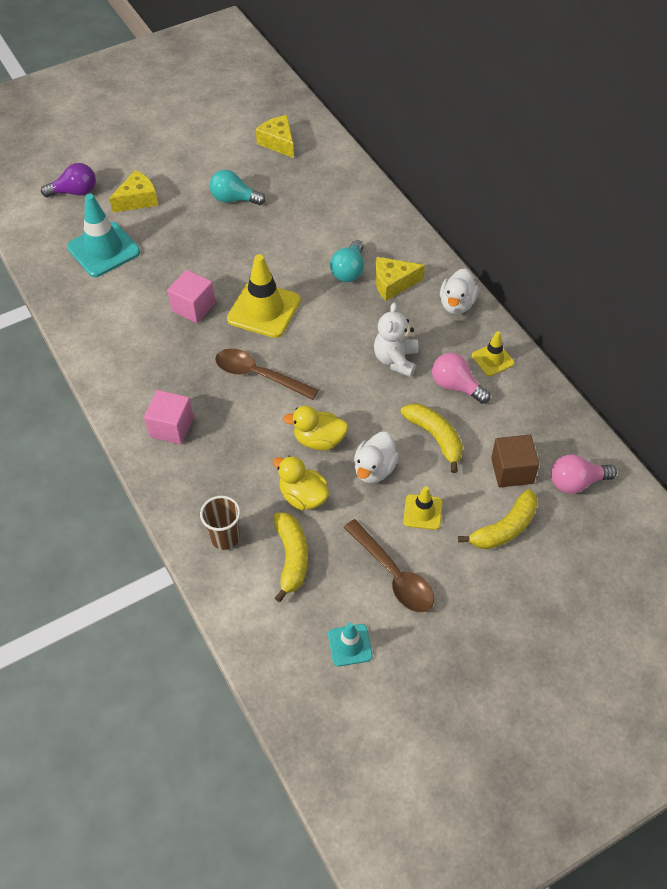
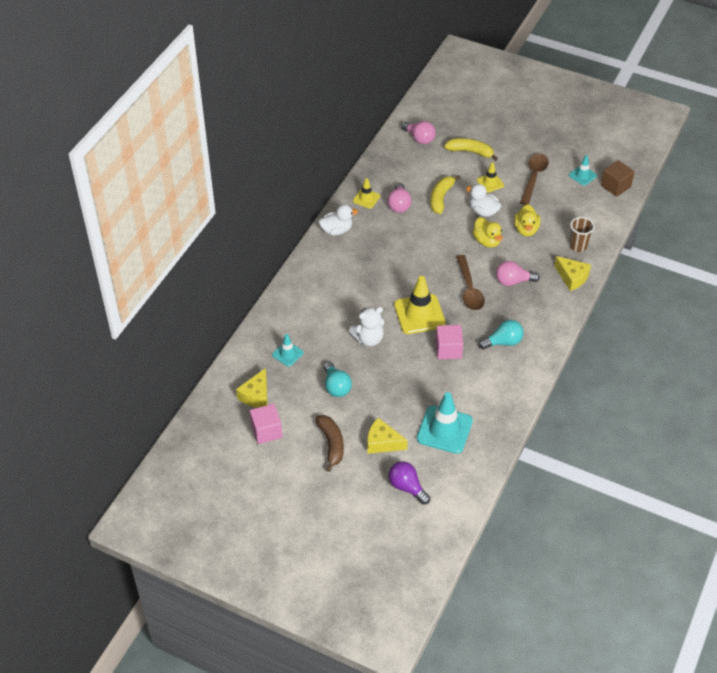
camera: 125 degrees left, 5 degrees down
(171, 427) = (539, 306): pink cube -> pink cube (266, 431)
(173, 166) = (331, 444): none -> brown banana
(232, 426) = (513, 281): none -> pink light bulb
(291, 558) = (562, 216): yellow banana -> none
(308, 184) = (287, 354): none -> turquoise traffic cone
(349, 271) = (352, 291): turquoise light bulb -> turquoise light bulb (503, 342)
(374, 469) = (483, 211): white duck -> white duck turned 135 degrees counterclockwise
(393, 284) = (344, 265): yellow cheese -> yellow cheese (572, 277)
(396, 360) = (403, 237): white teddy bear -> white teddy bear (368, 339)
(512, 471) = (434, 162): brown cube -> brown cube (615, 186)

